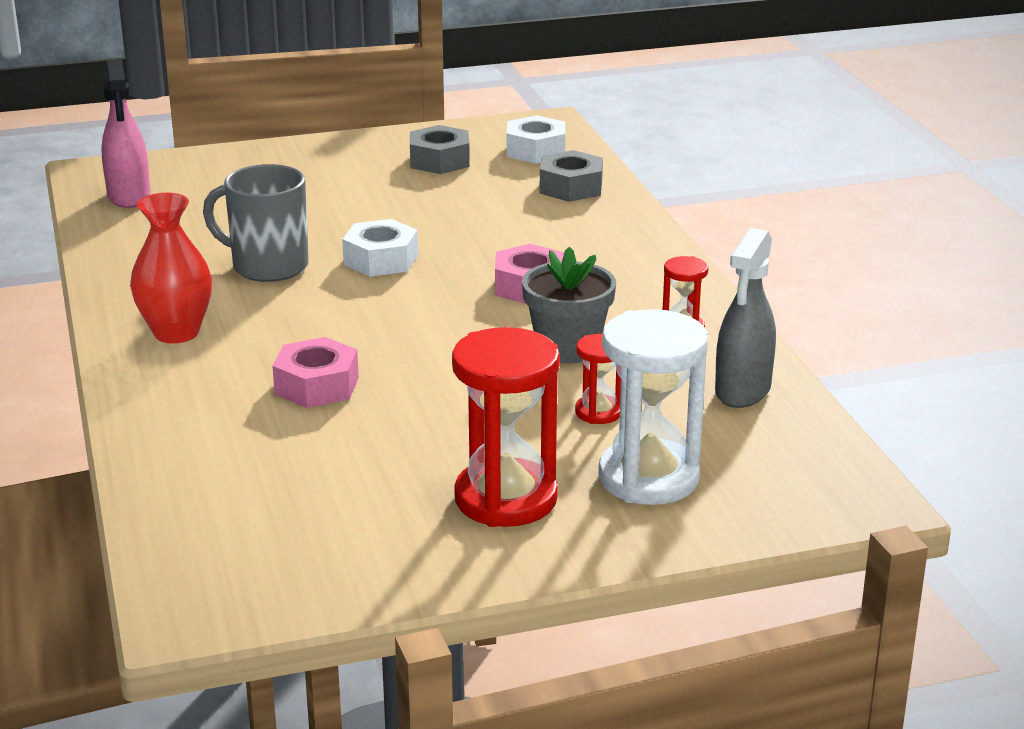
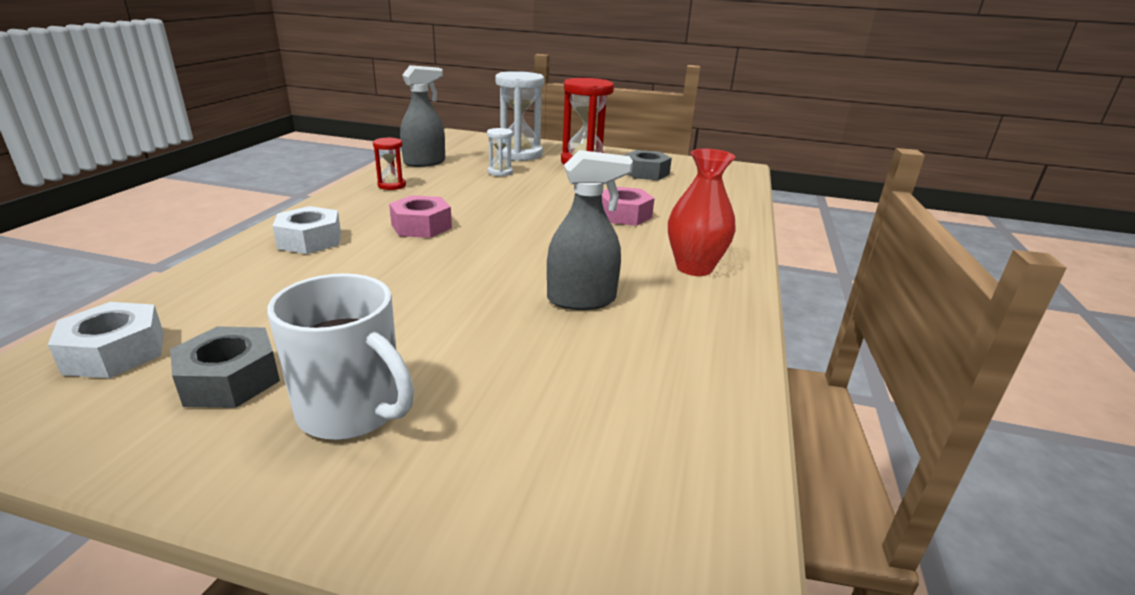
camera: 150 degrees left, 0 degrees up
(129, 196) = (672, 475): pink spray bottle -> none
(267, 266) = (582, 300): grey mug -> grey spray bottle
(343, 170) = (352, 411): none -> white mug
(381, 260) = (485, 275): white nut -> white nut (310, 240)
(567, 348) = (465, 194): grey flower pot -> none
(571, 187) = (213, 290): grey nut -> grey nut (646, 173)
(598, 412) = (500, 172): red hourglass -> white hourglass

